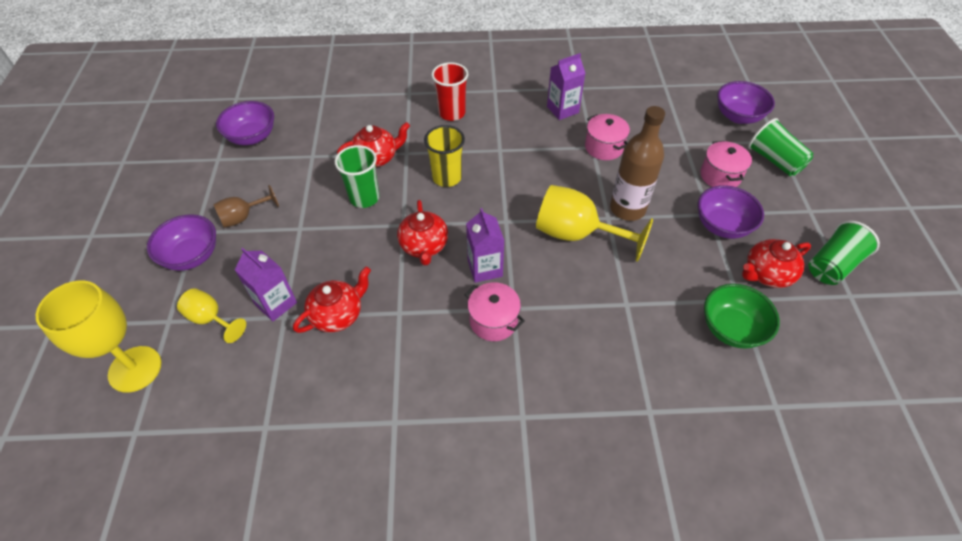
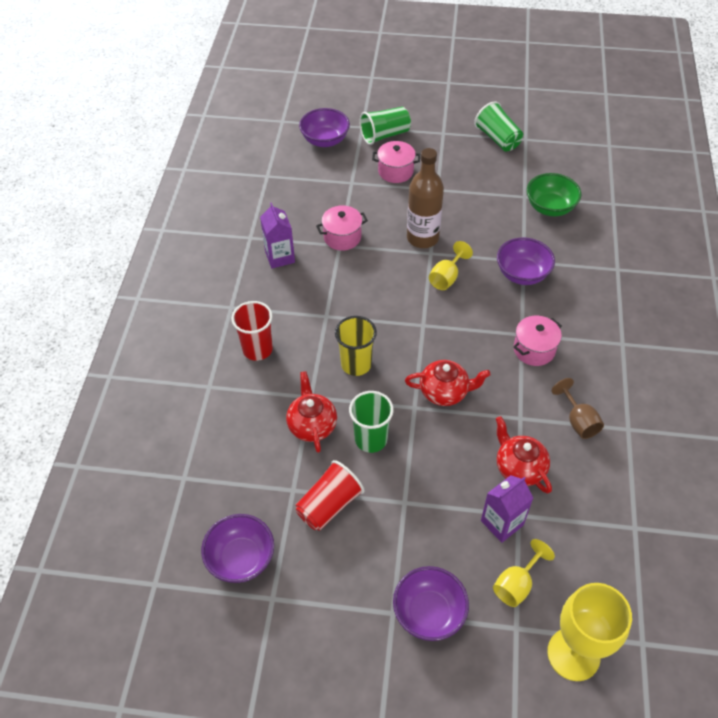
camera: 80 degrees left, 0 degrees up
(243, 217) = (378, 561): brown goblet -> brown goblet (578, 421)
(297, 179) = (329, 505): none -> red cup
(485, 268) = (476, 348): purple carton -> none
(577, 234) = (446, 277): yellow goblet -> yellow goblet, size x0.56
(722, 225) = (451, 185): purple bowl -> purple bowl (522, 274)
(766, 274) = (502, 175): red teapot -> none

